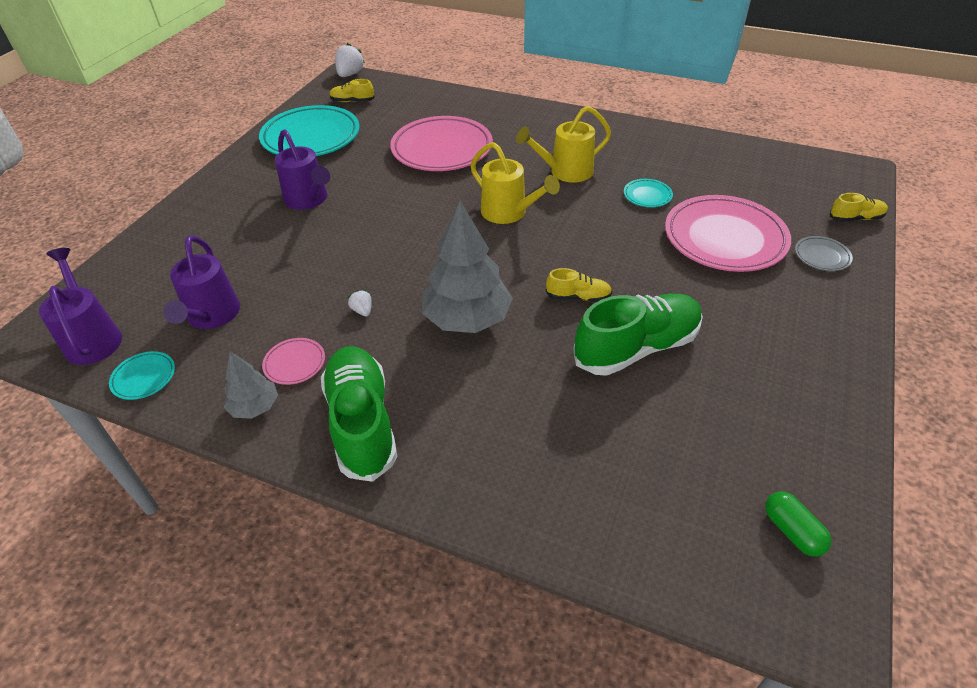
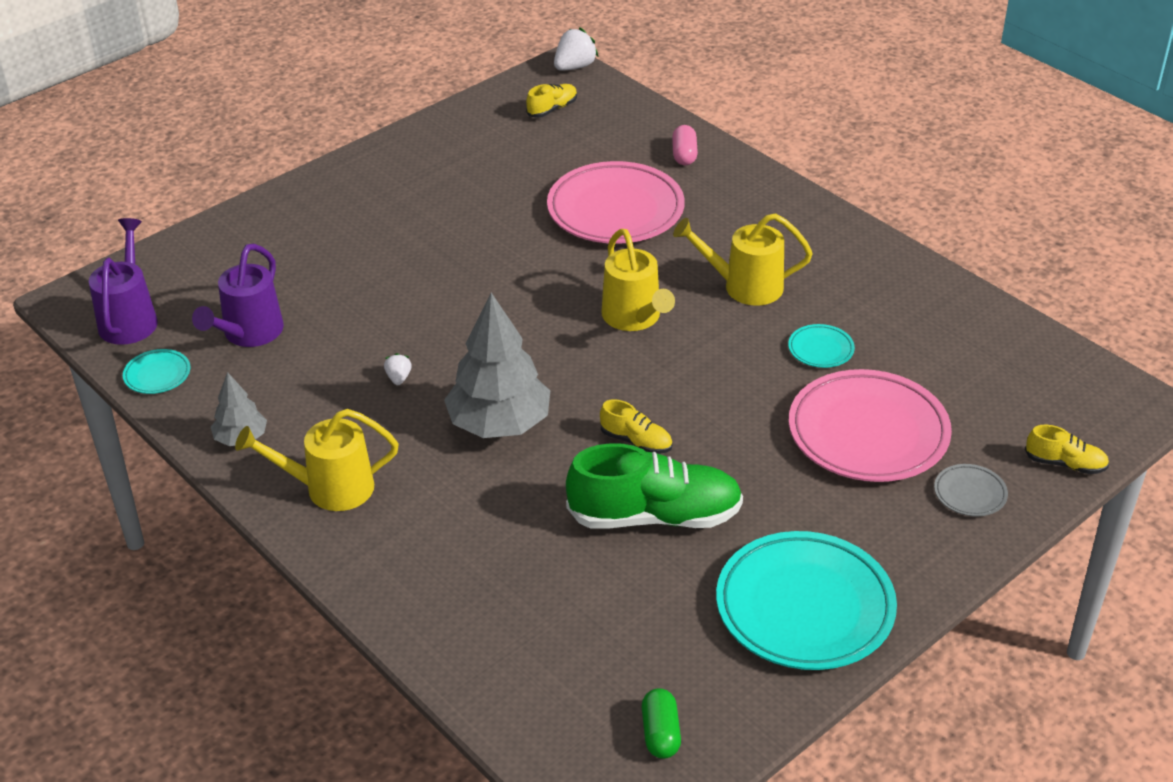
camera: 25 degrees right, 5 degrees down
(295, 363) = (300, 410): pink plate -> none
(309, 200) = (420, 231): purple watering can -> none
(311, 137) = (471, 147): turquoise plate -> turquoise plate (804, 607)
(352, 101) = (552, 109): yellow shoe -> yellow shoe turned 105 degrees clockwise
(362, 423) = (329, 488): green shoe -> yellow watering can
(462, 106) = (684, 155): none -> pink capsule

